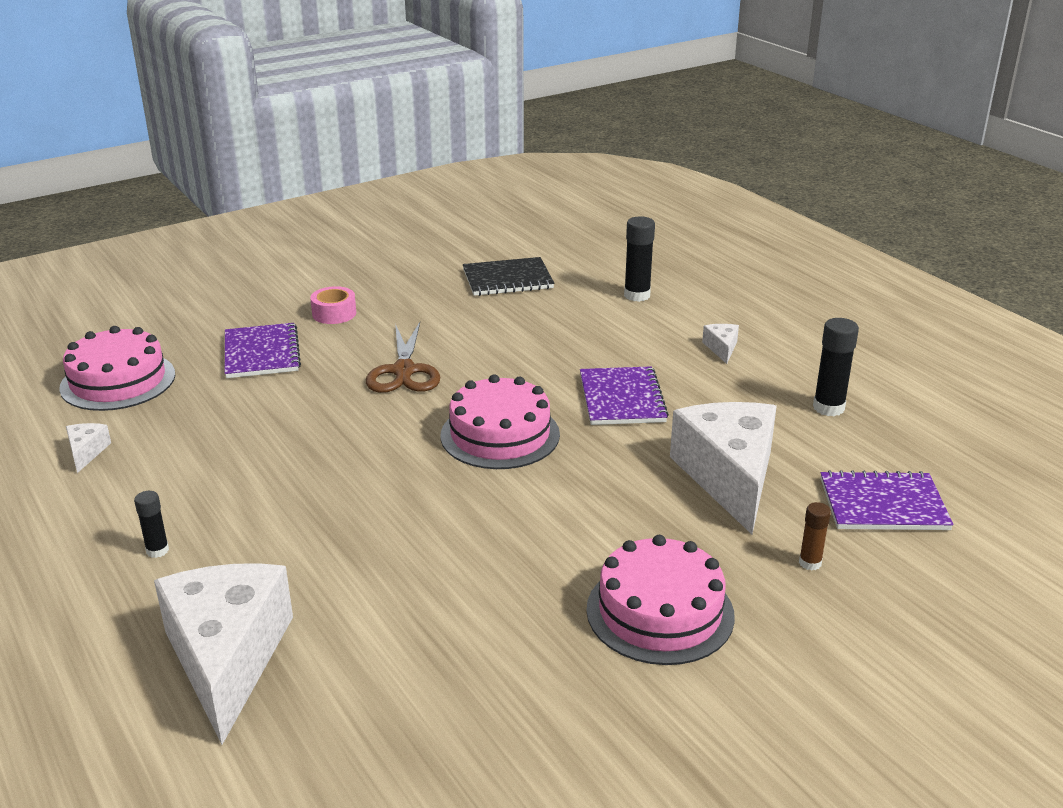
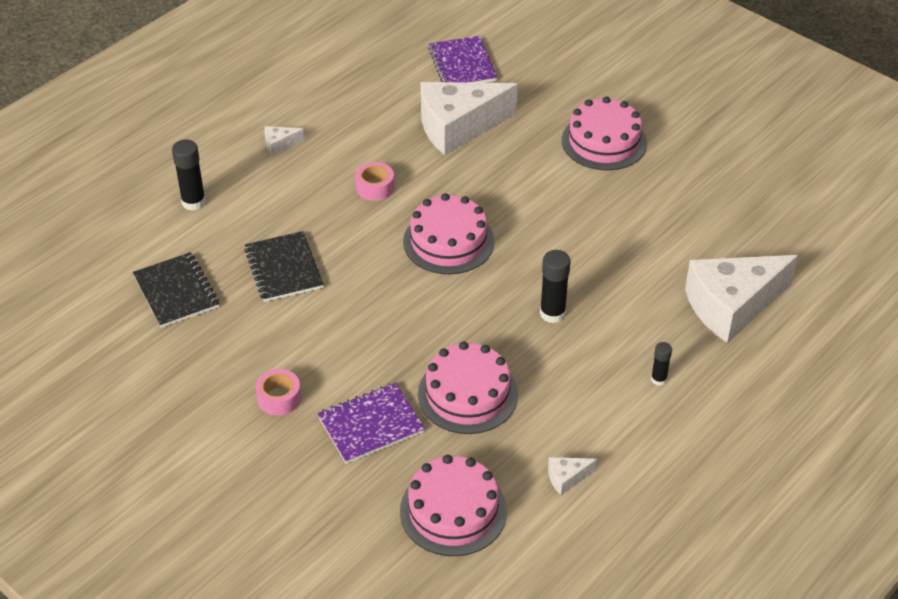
camera: 105 degrees left, 15 degrees up
(253, 411) = (467, 394): none -> pink cake
(404, 371) = (372, 318): brown scissors -> none
(510, 332) = (284, 268): none -> black notebook
(621, 398) = (375, 187): purple notebook -> pink tape
(810, 563) = (533, 90): brown glue stick -> none
(828, 408) = (354, 89): black glue stick -> black glue stick (552, 313)

